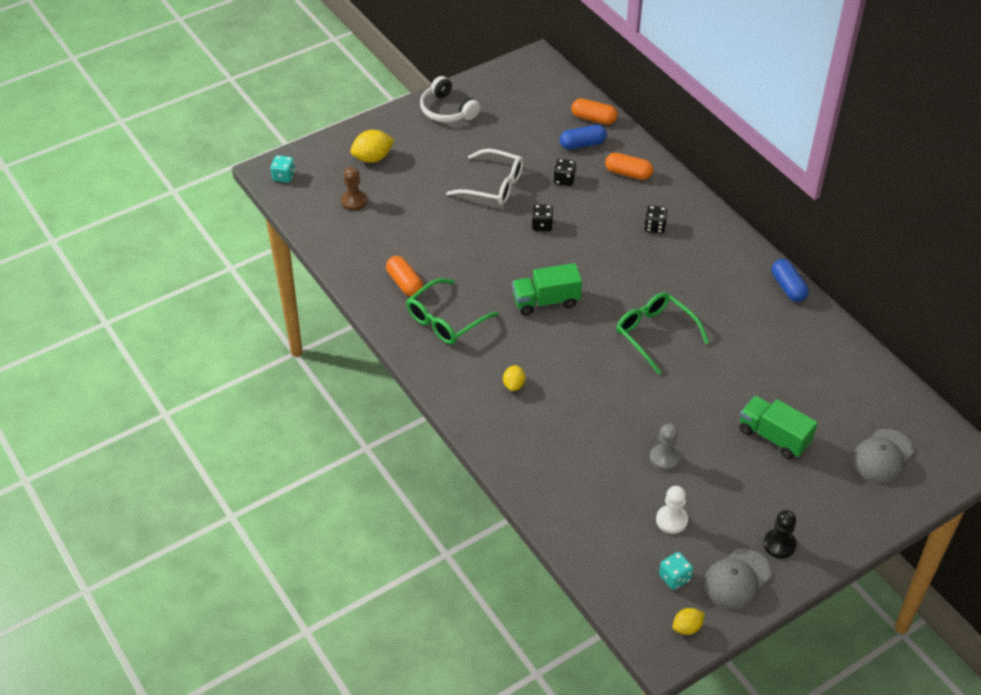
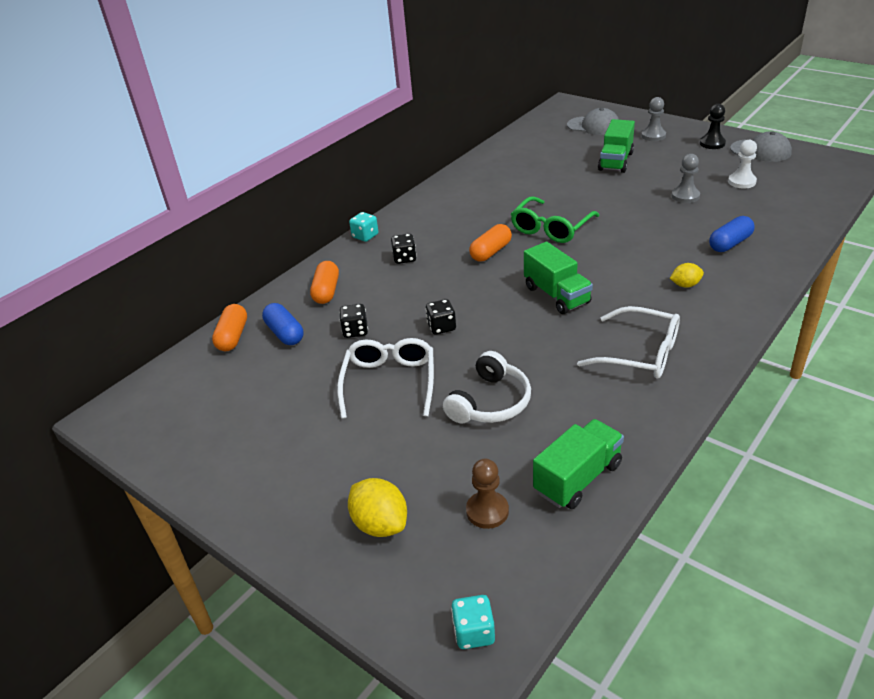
camera: 105 degrees left, 10 degrees down
(353, 246) = (578, 478): none -> green truck
(404, 283) = (609, 404): orange capsule -> orange capsule (491, 252)
(446, 320) = (639, 353): green glasses -> white glasses
(447, 110) = (241, 474): white headphones -> white headphones (490, 402)
(674, 578) = (791, 171): turquoise dice -> turquoise dice (365, 236)
(687, 627) = (825, 159): yellow lemon -> none
(788, 287) = (446, 183): blue capsule -> blue capsule (730, 243)
(827, 500) = (653, 136): none -> grey pawn

